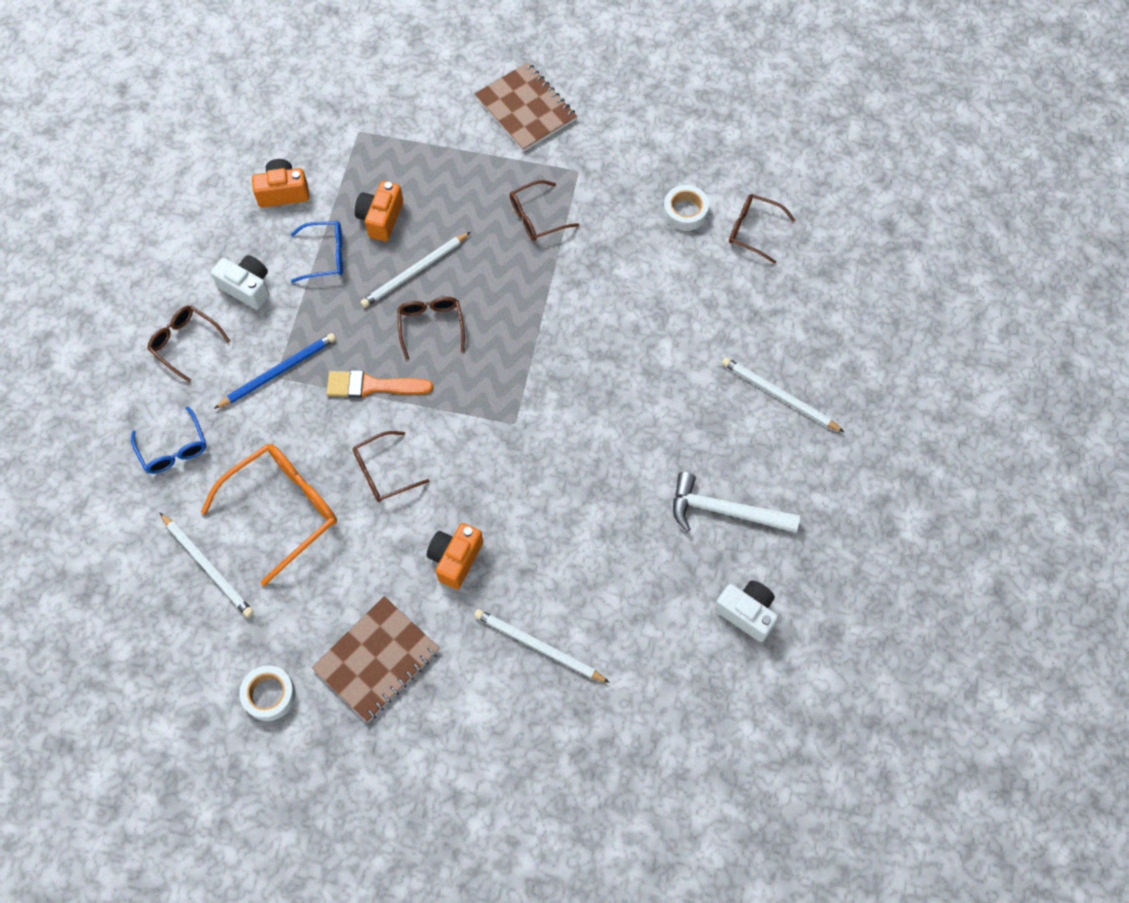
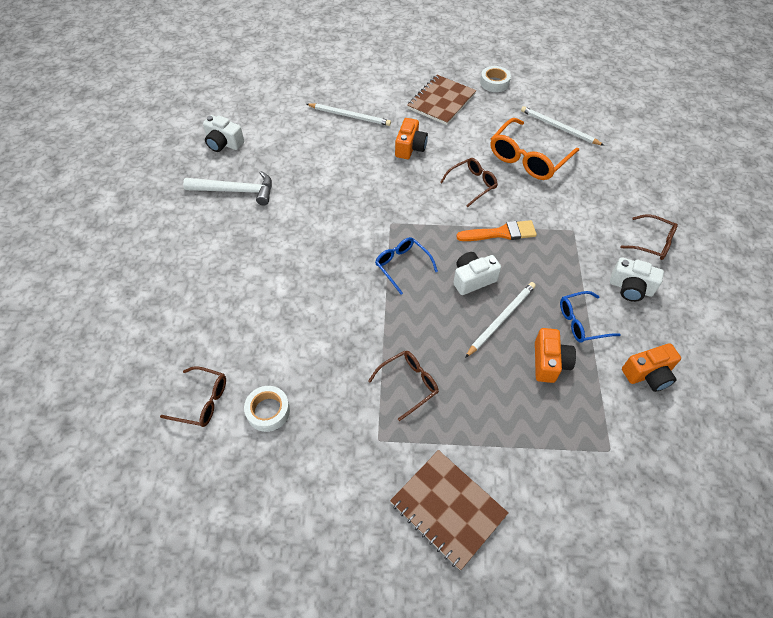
camera: 170 degrees right, 10 degrees down
(173, 449) = (617, 180): blue glasses -> blue glasses (402, 265)
(278, 371) = (573, 233): blue pencil -> none
(431, 326) = (473, 279): brown glasses -> white camera
(779, 395) = (191, 265): white pencil -> none

